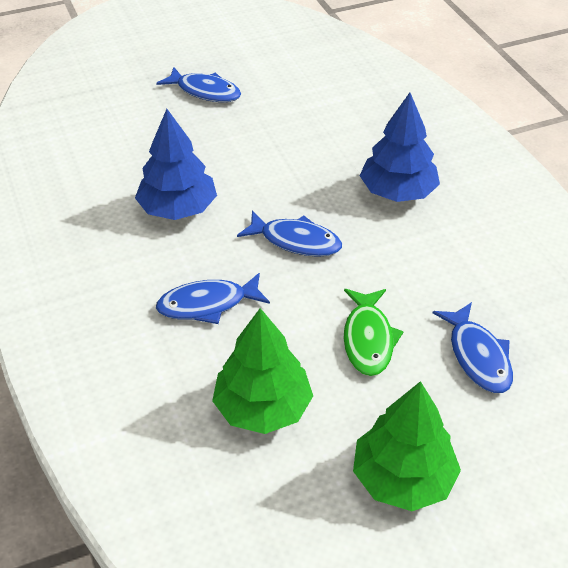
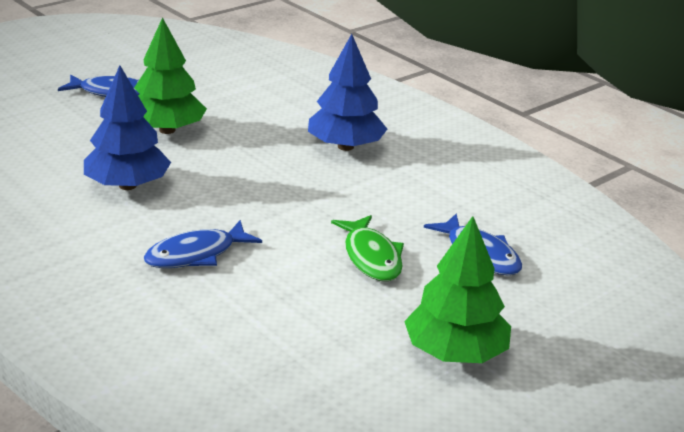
camera: 20 degrees left, 15 degrees down
(263, 407) = (293, 324): green tree -> green tree (167, 130)
(296, 241) = (263, 195): blue fish -> none

